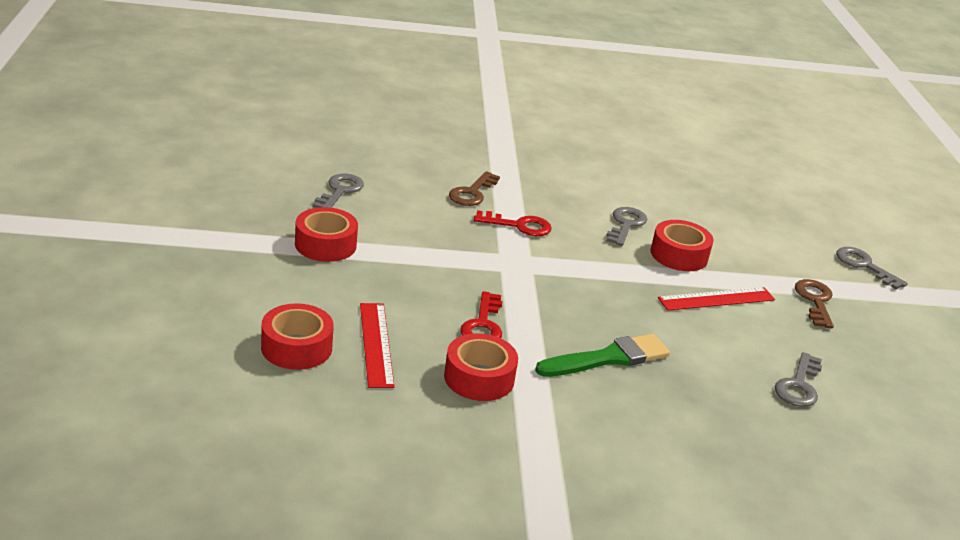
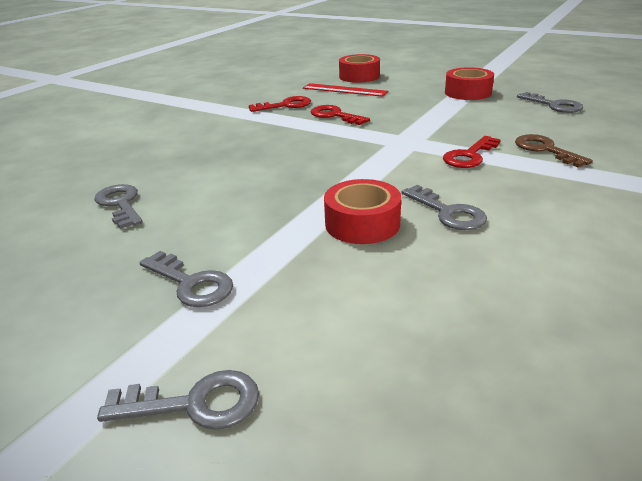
camera: 130 degrees right, 0 degrees up
(479, 378) = (285, 105): red tape -> red key
(607, 358) = (255, 142): green brush -> none
(716, 299) = (268, 214): red ruler -> none
(815, 301) = (191, 283): brown key -> grey key

